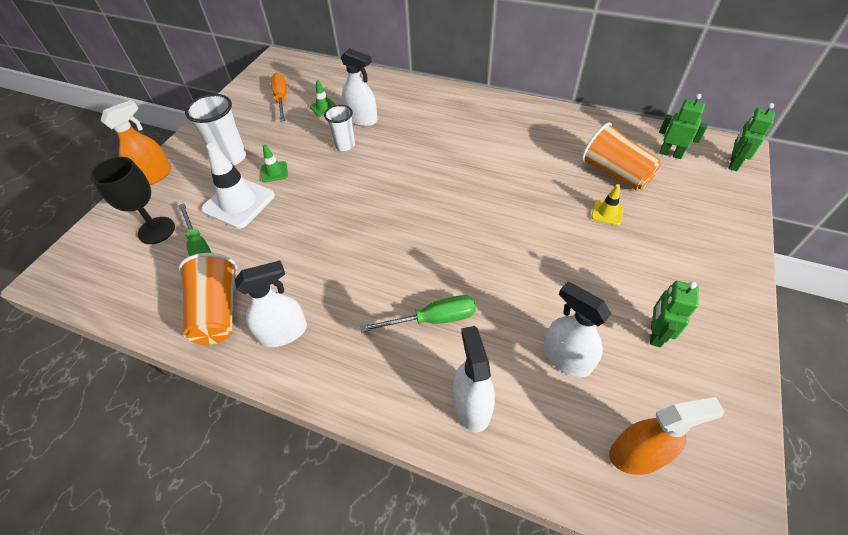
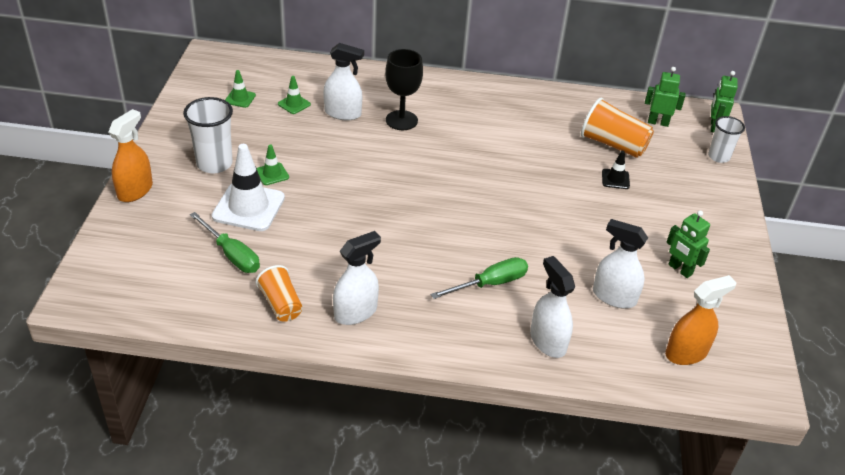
camera: 20 degrees left, 10 degrees down
(156, 230) = (171, 242): black goblet -> black goblet (401, 120)
(217, 311) = (281, 304): orange cup -> orange cup, size x0.65
(281, 99) = (240, 98): orange screwdriver -> green traffic cone
(344, 145) = (336, 141): white cup -> white cup (718, 157)
(607, 212) = (615, 179): yellow traffic cone -> black traffic cone
(655, 334) = (680, 269): green robot -> green robot turned 45 degrees counterclockwise

